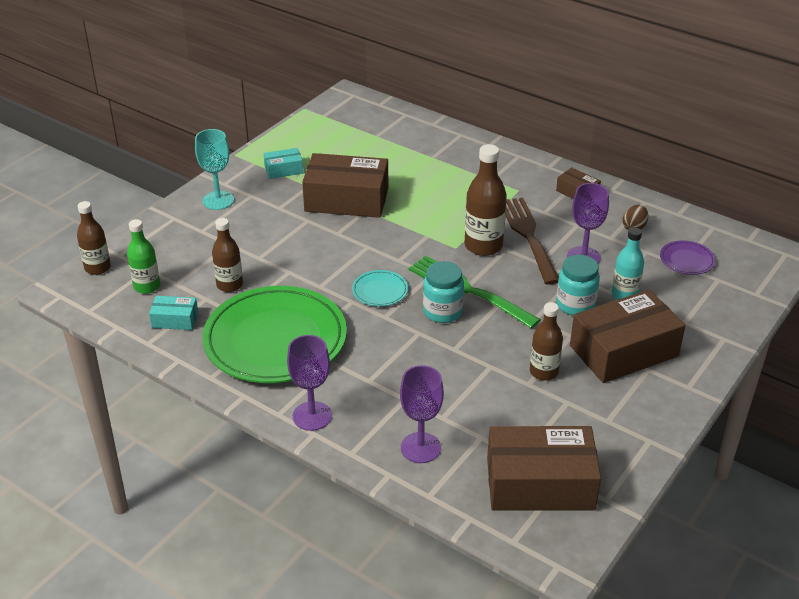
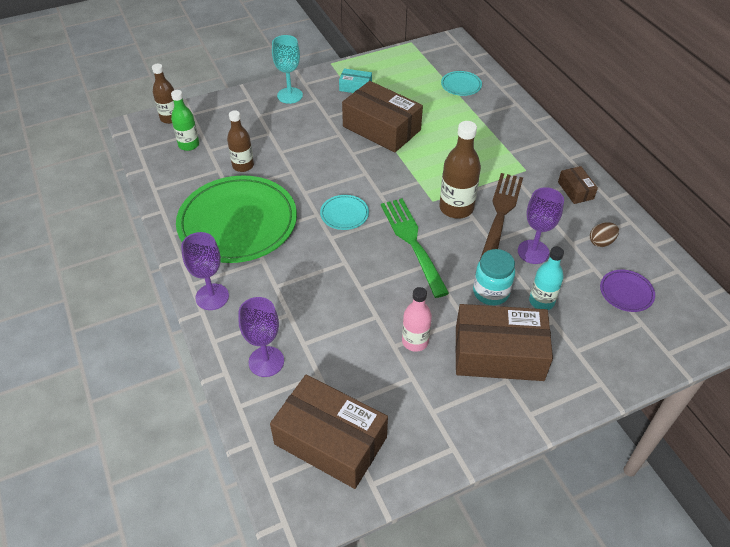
camera: 30 degrees right, 10 degrees up
(175, 320) = (185, 178): turquoise box -> none
(392, 134) = (461, 85): none -> turquoise plate
(442, 312) = (377, 252): turquoise jar -> none
(544, 372) = (415, 341): brown bottle -> pink bottle

